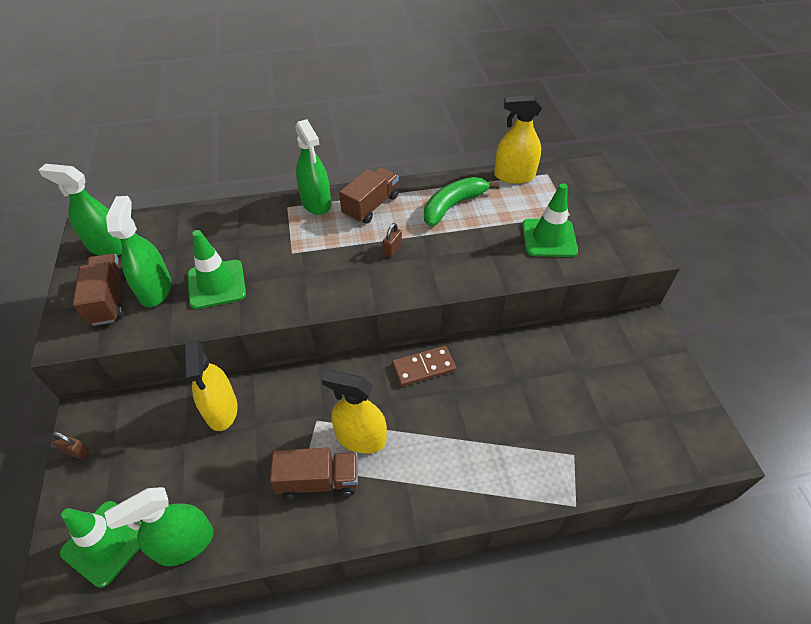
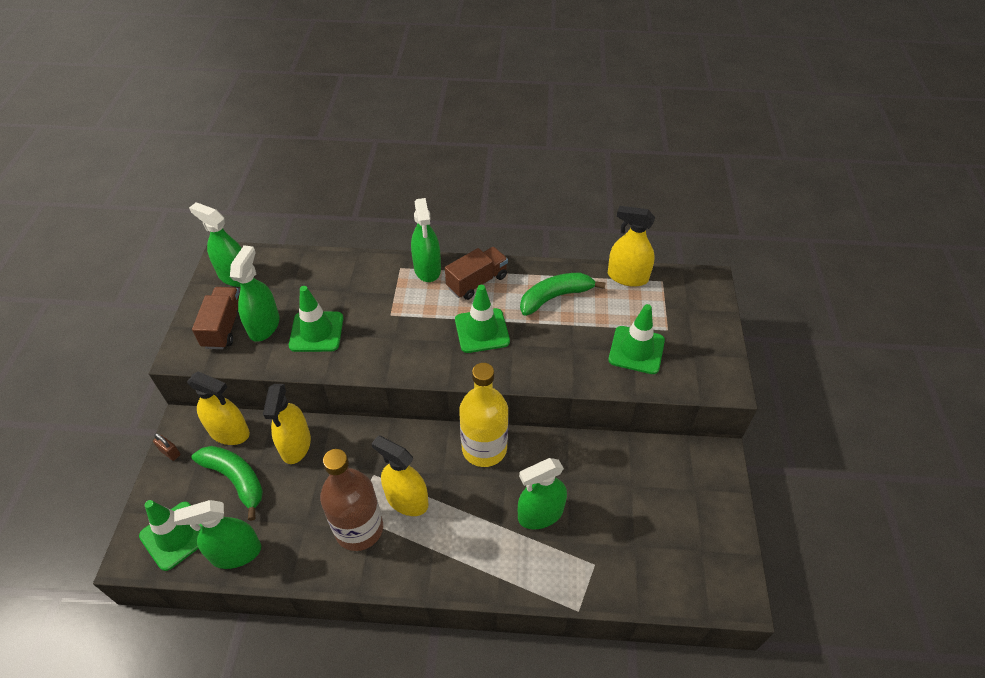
camera: 15 degrees right, 0 degrees up
(141, 413) = (229, 432): none -> yellow spray bottle
(162, 462) = (236, 479): none -> green banana
(318, 480) = (359, 529): brown truck -> brown bottle
(392, 249) = (482, 331): brown padlock -> green traffic cone
(423, 367) = (484, 448): brown domino -> yellow bottle
(502, 418) = (540, 514): none -> green spray bottle

